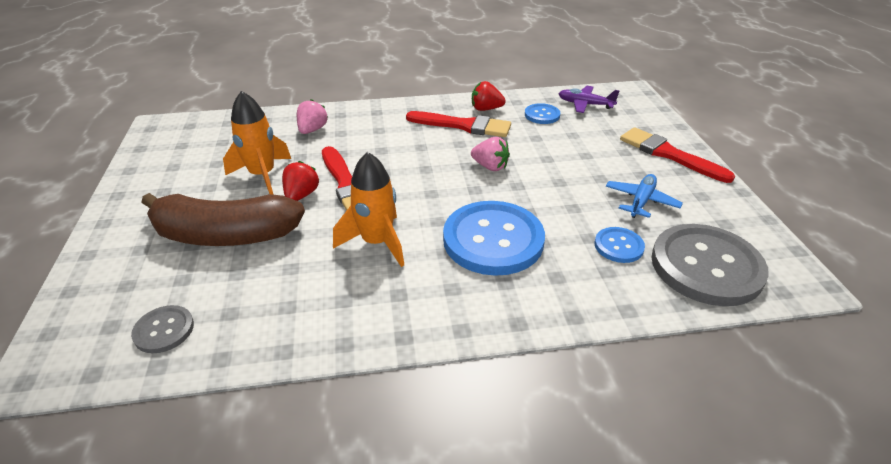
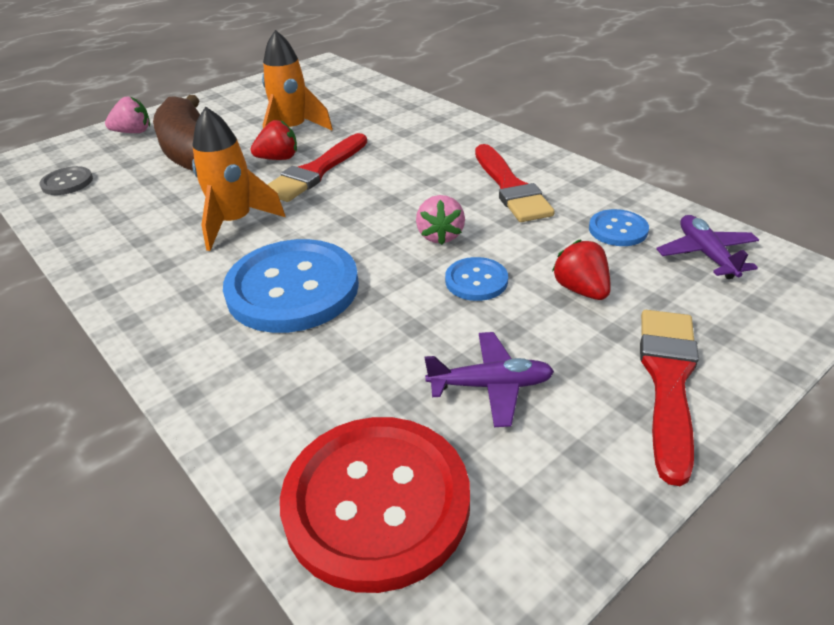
camera: 60 degrees right, 0 degrees up
(312, 130) = (392, 118): pink strawberry -> pink strawberry (133, 132)
(486, 109) = (571, 187): red strawberry -> red strawberry (581, 290)
(618, 246) = (358, 393): blue button -> blue button (476, 281)
(641, 201) = (490, 385): blue plane -> purple plane
(706, 266) = (376, 502): grey button -> red button

